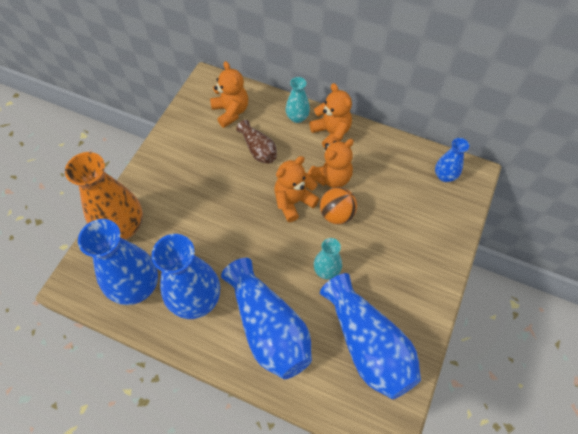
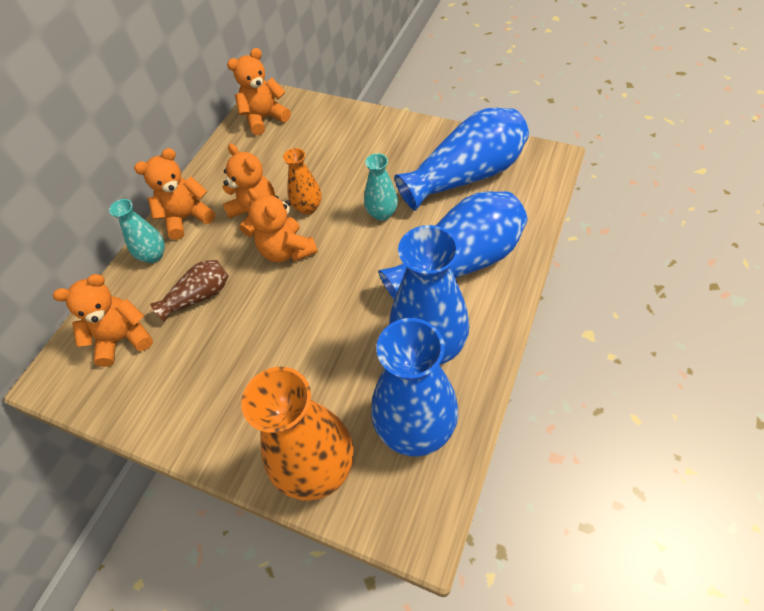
camera: 85 degrees left, 5 degrees down
(336, 214) = (308, 207): orange ball -> orange vase
(444, 176) = (265, 118): blue vase -> orange teddy bear

